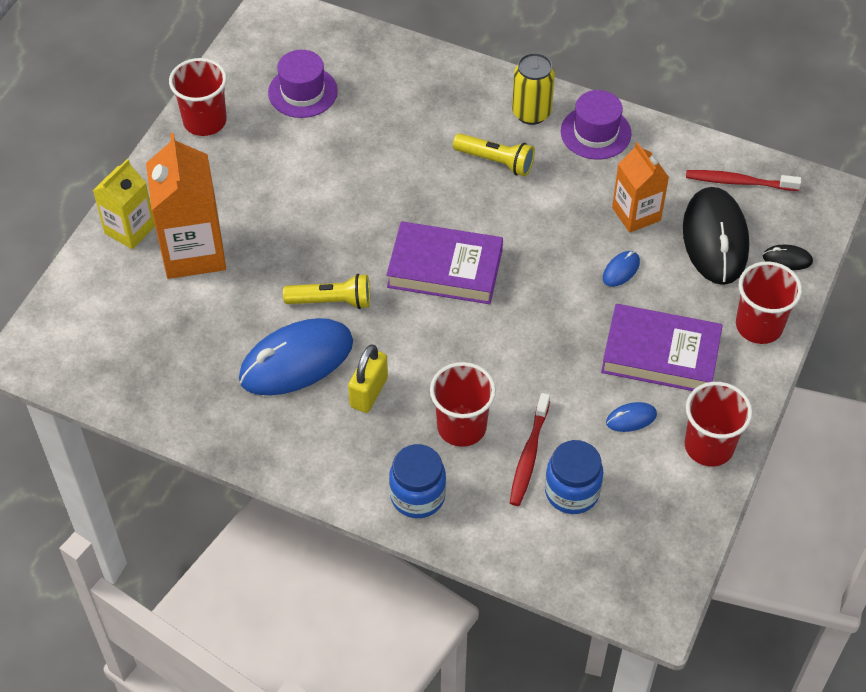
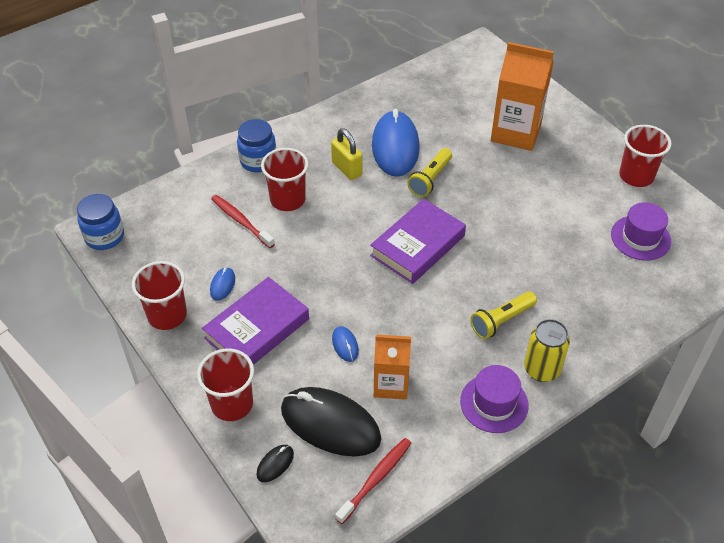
camera: 120 degrees right, 5 degrees down
(130, 229) = (553, 111): yellow carton -> none
(572, 492) = (199, 229): blue jar -> blue jar (104, 237)

